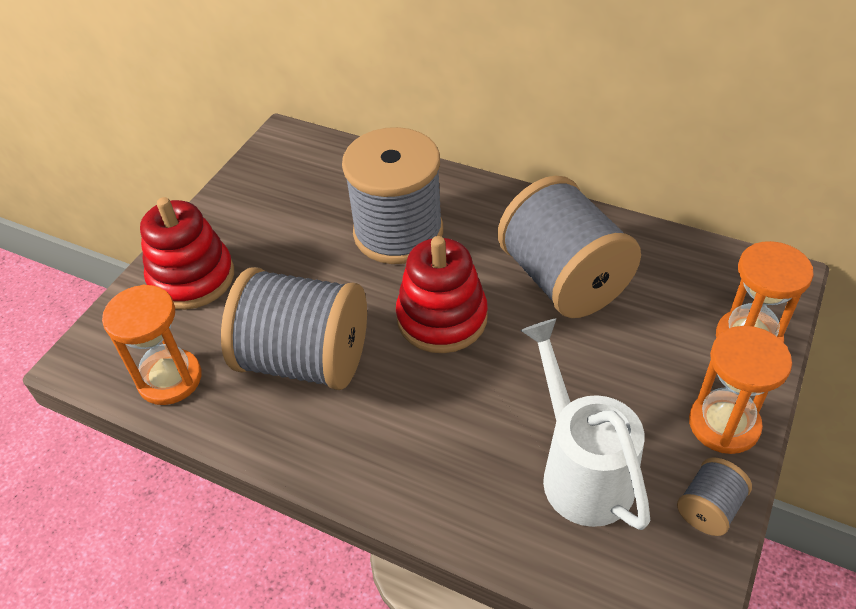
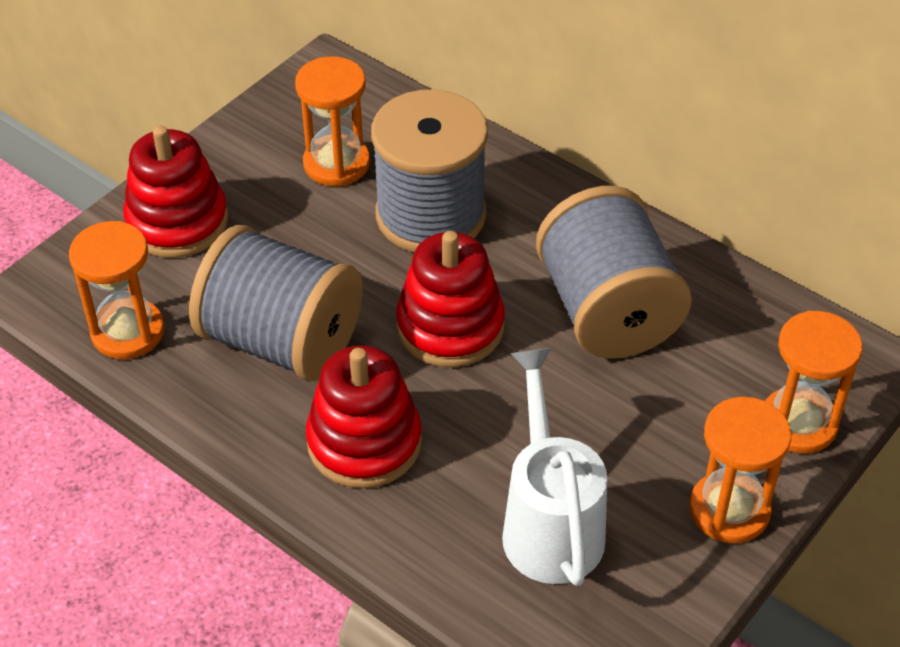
camera: 10 degrees right, 0 degrees up
(311, 207) = (336, 164): none -> orange hourglass
(400, 432) = (364, 442): none -> red stacking toy
(709, 508) = (675, 592): grey spool -> none

